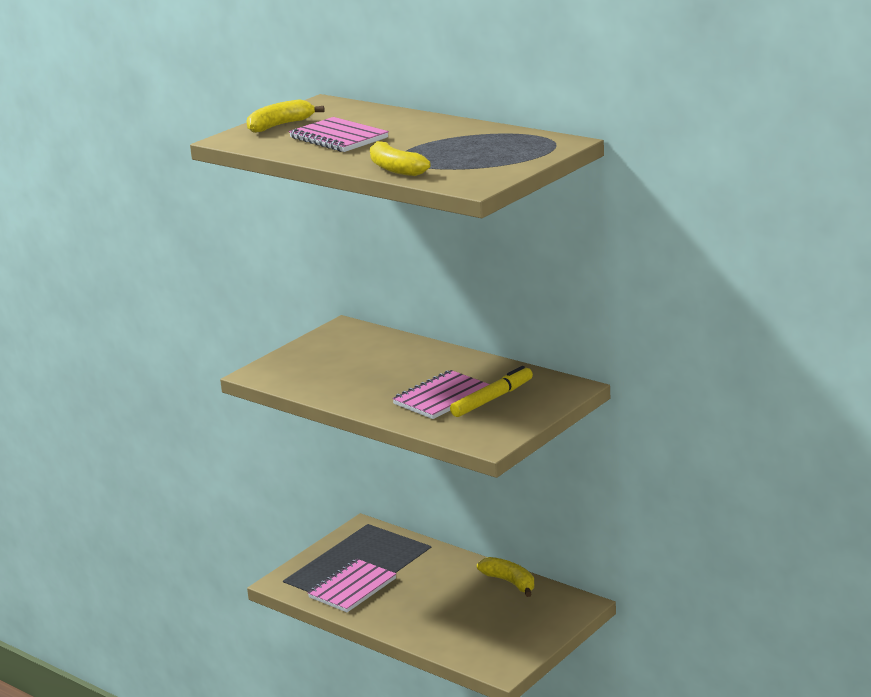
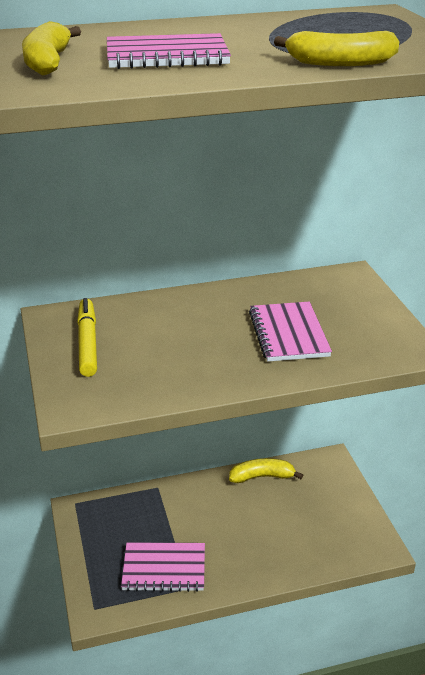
camera: 55 degrees left, 10 degrees up
(352, 588) = (164, 568): pink notebook -> pink notebook turned 75 degrees counterclockwise
(492, 399) = (326, 313): yellow marker -> yellow marker (88, 343)

